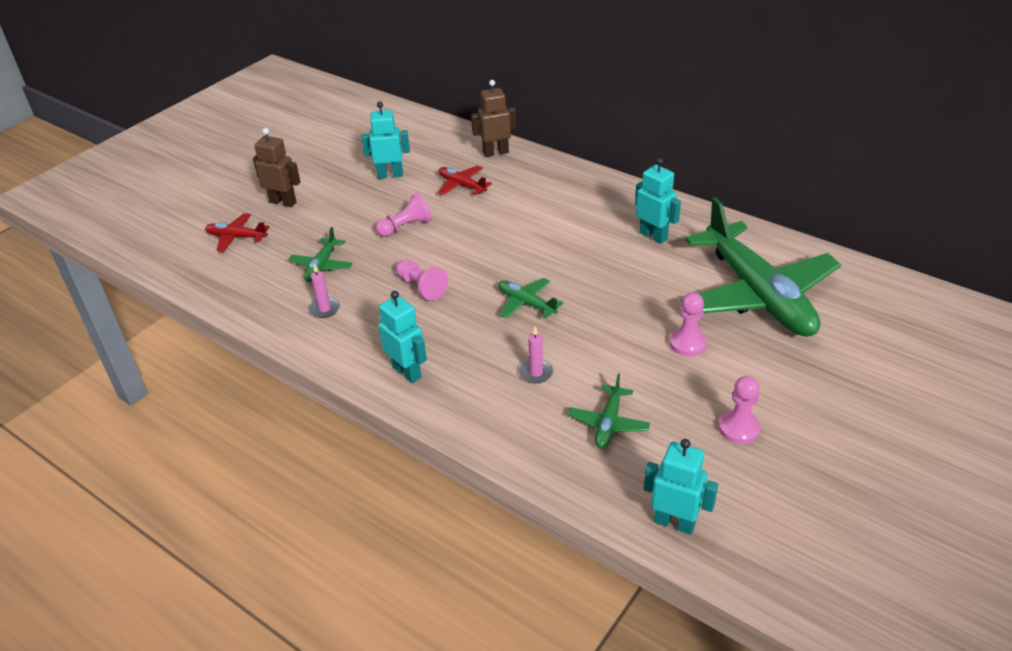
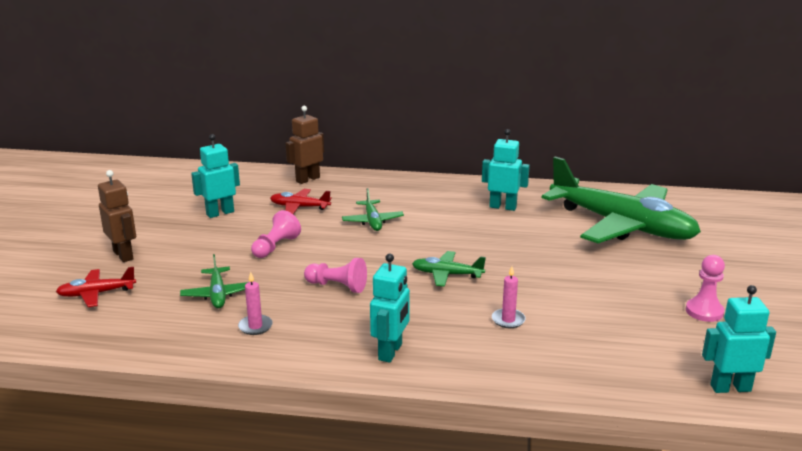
camera: 30 degrees left, 15 degrees down
(283, 202) = (123, 255): brown robot -> brown robot turned 60 degrees clockwise
(407, 372) = (390, 352): turquoise robot -> turquoise robot turned 90 degrees clockwise
(608, 423) = (606, 337): green plane -> green plane (372, 221)
(687, 343) = (606, 268): pink pawn -> none

